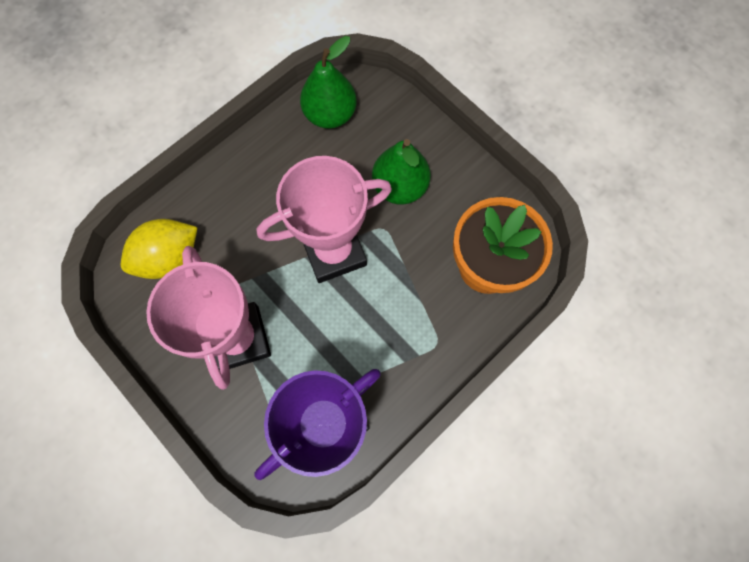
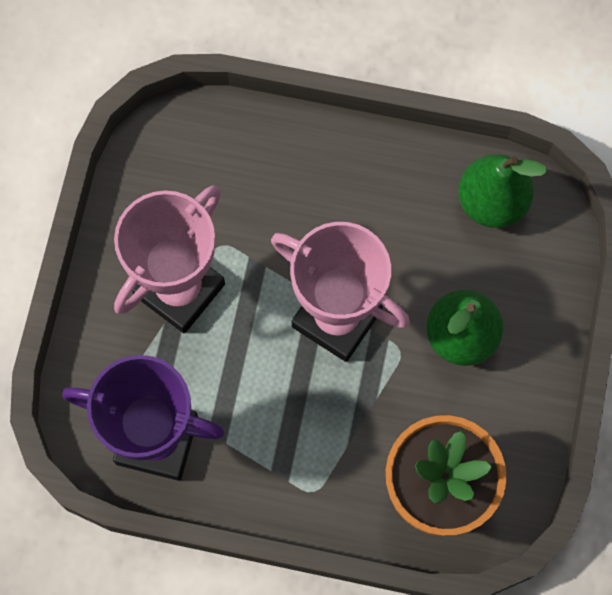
camera: 55 degrees right, 0 degrees up
(169, 257) = (212, 160): yellow lemon -> none

